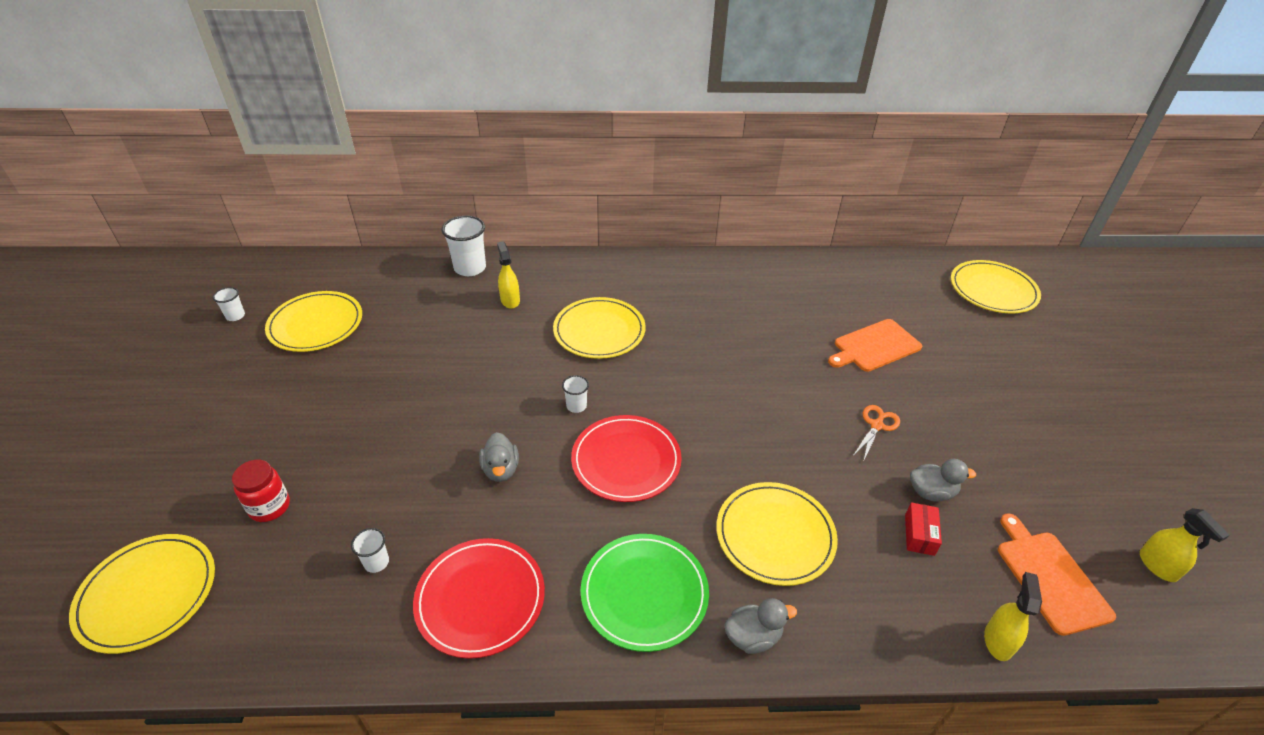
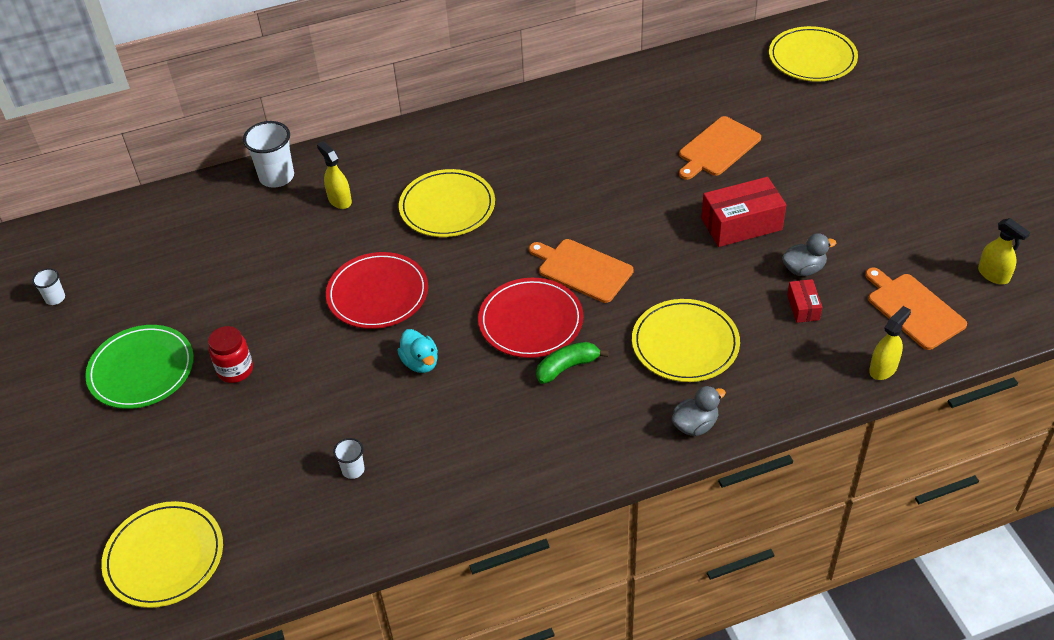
camera: 15 degrees left, 5 degrees up
(269, 507) = (224, 458): red jar -> red jar (235, 370)
(316, 324) = (149, 282): yellow plate -> none
(480, 599) = (460, 468): red plate -> red plate (377, 294)
(501, 469) = (420, 363): grey duck -> turquoise duck
(576, 406) = (461, 286): white cup -> none
(641, 521) = (567, 367): none -> green banana
(644, 593) = (595, 421): green plate -> green plate (141, 370)
(698, 424) = (582, 269): none -> orange cutting board
(876, 425) = (741, 224): orange scissors -> red box
(998, 641) = (883, 368): yellow spray bottle -> yellow spray bottle turned 45 degrees clockwise

